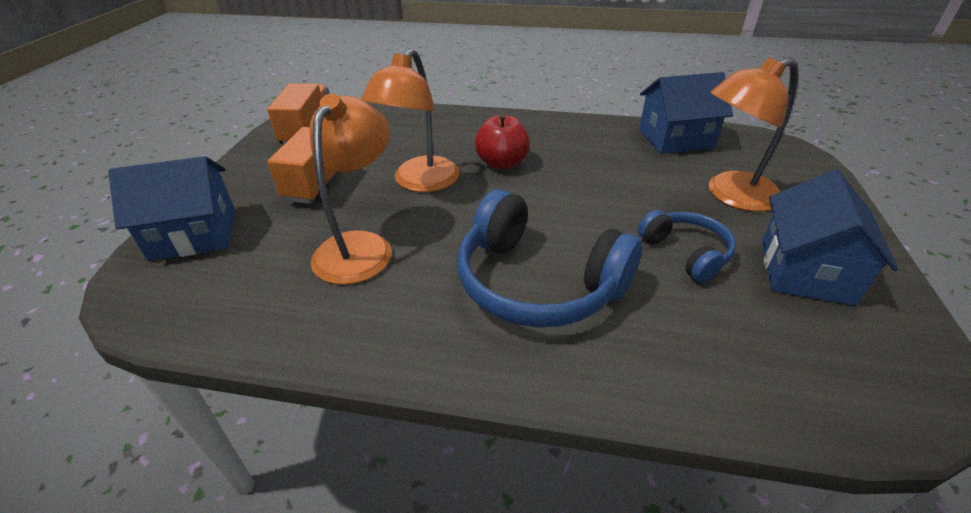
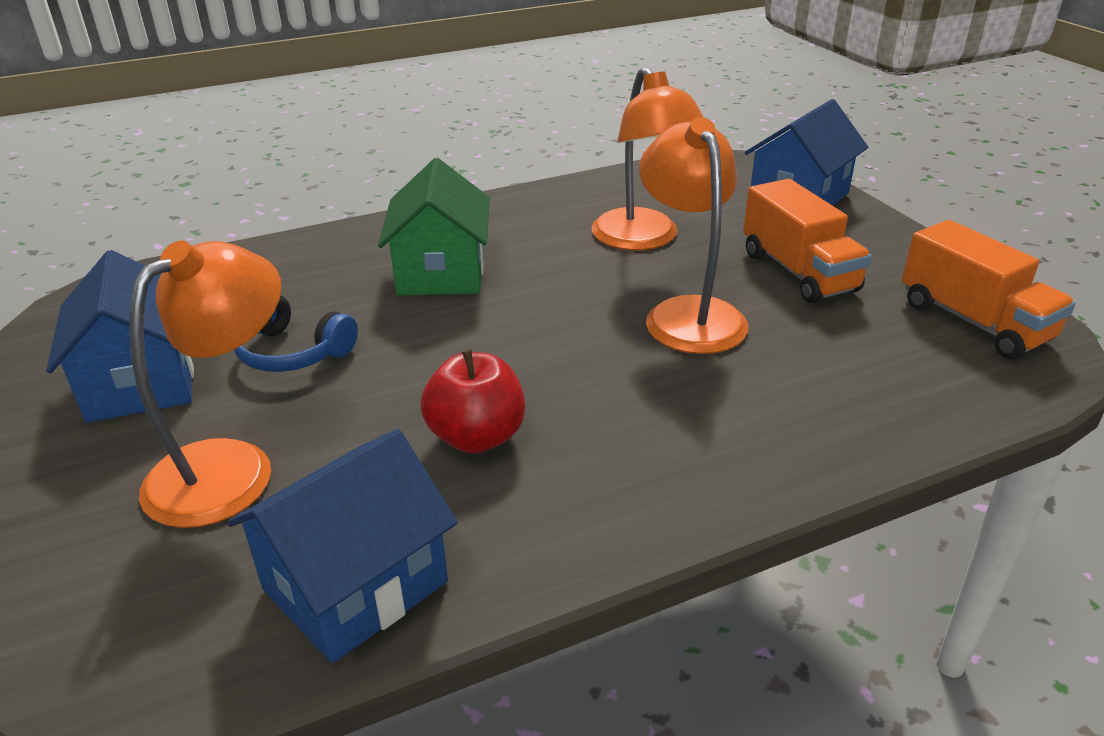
camera: 145 degrees right, 5 degrees down
(502, 163) = (624, 384): red apple -> red apple (477, 437)
(538, 282) = (441, 272): blue headphones -> green house

